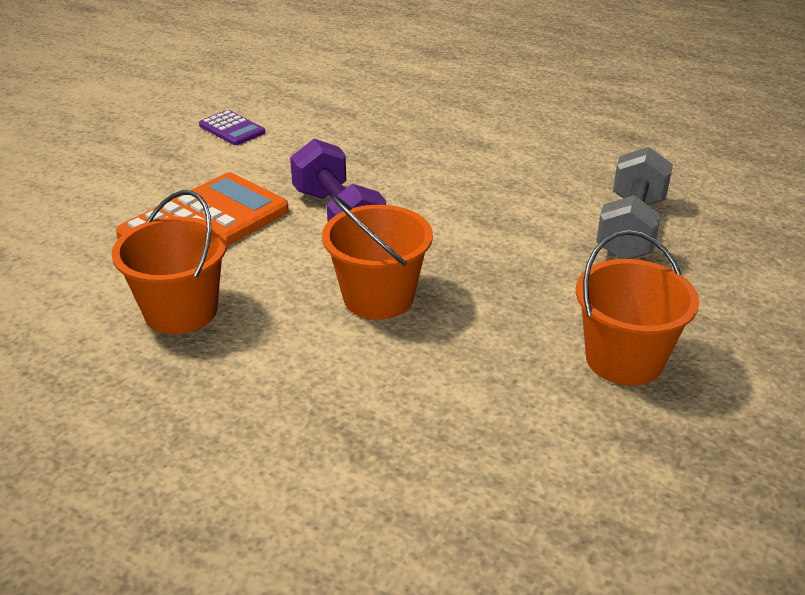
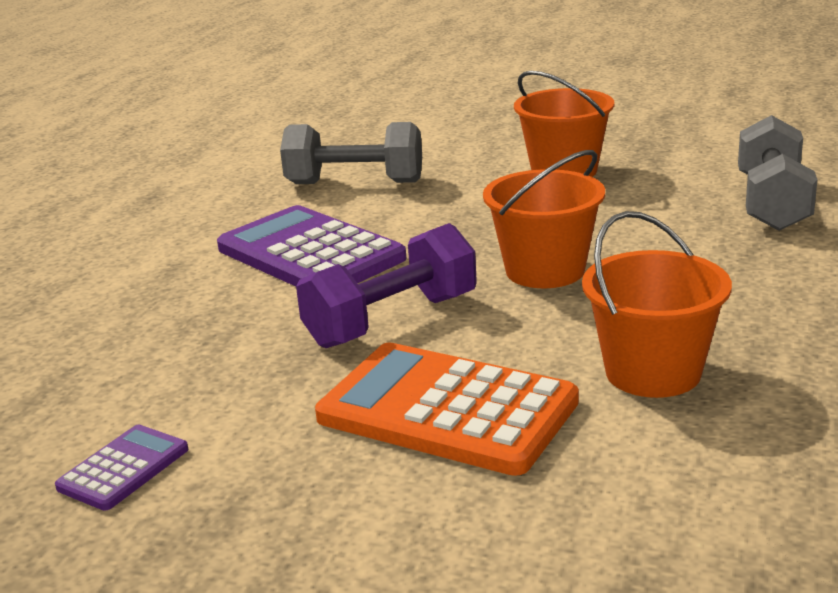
camera: 100 degrees left, 10 degrees down
(459, 494) = (772, 203): none -> grey dumbbell
(475, 195) = (310, 254): none -> purple calculator

